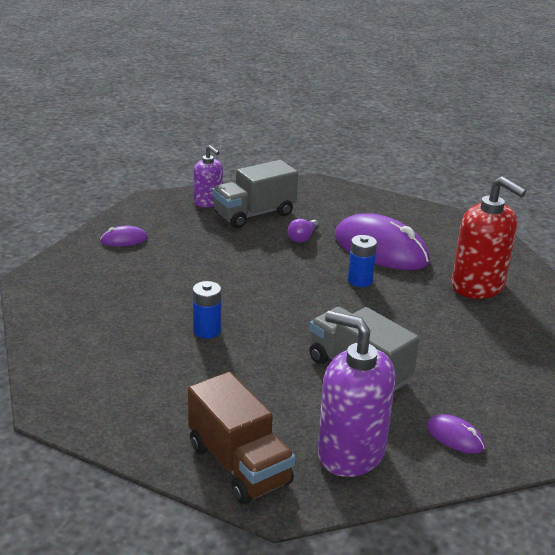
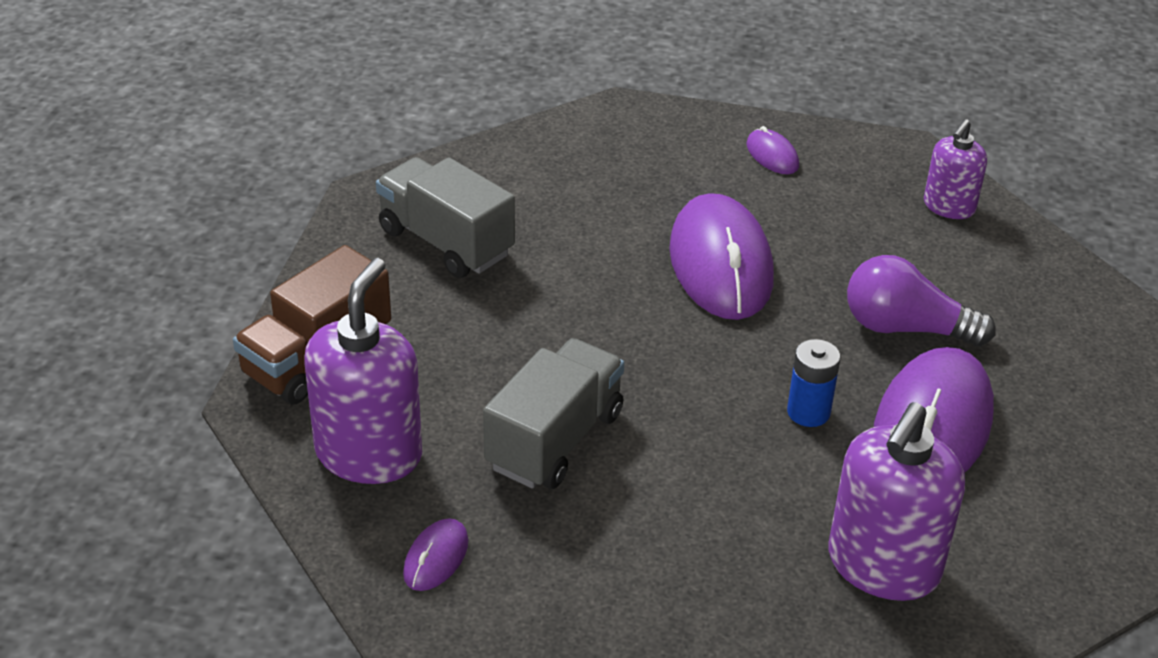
camera: 75 degrees right, 10 degrees up
(207, 331) = (582, 279): blue battery -> none
(219, 279) = (720, 264): none -> purple mouse
(254, 214) = (945, 262): grey truck -> grey truck (445, 242)
(303, 238) = (905, 328): purple light bulb -> purple light bulb, size x1.82
(478, 286) = (883, 566): red soap dispenser -> purple soap dispenser

